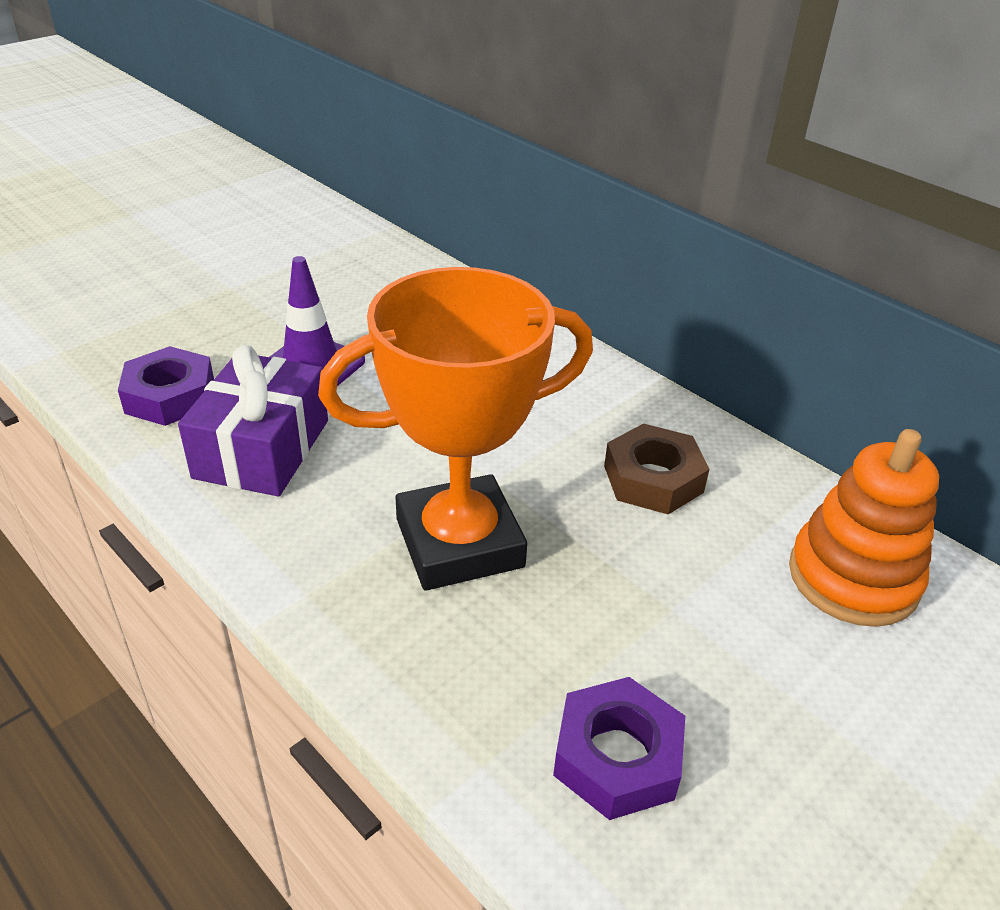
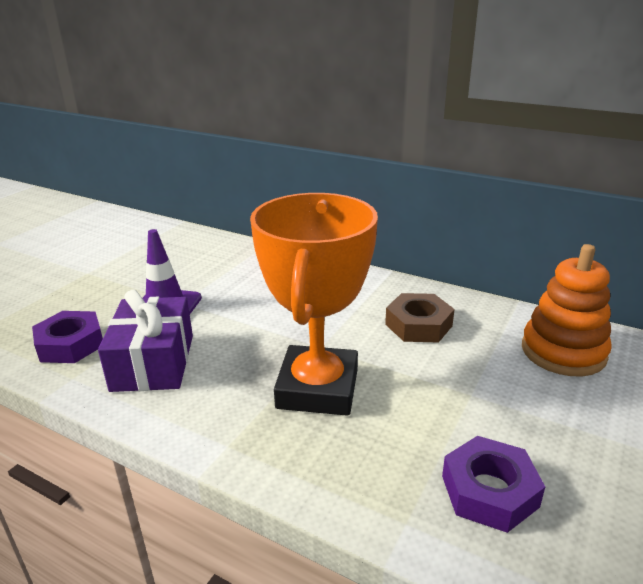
camera: 15 degrees left, 10 degrees down
(459, 543) = (318, 388): orange trophy -> orange trophy turned 45 degrees counterclockwise

